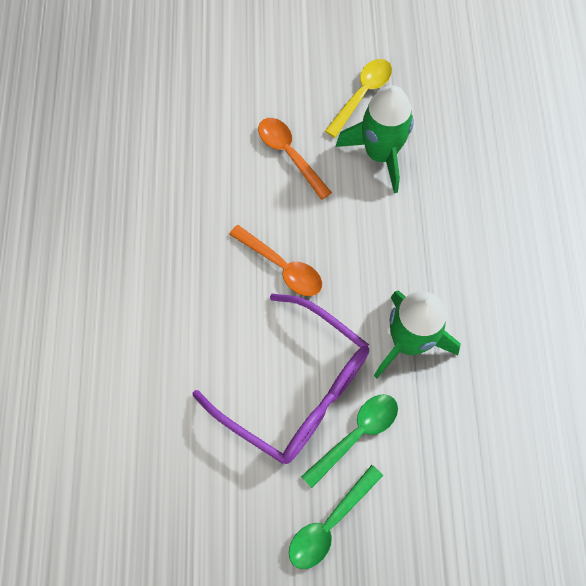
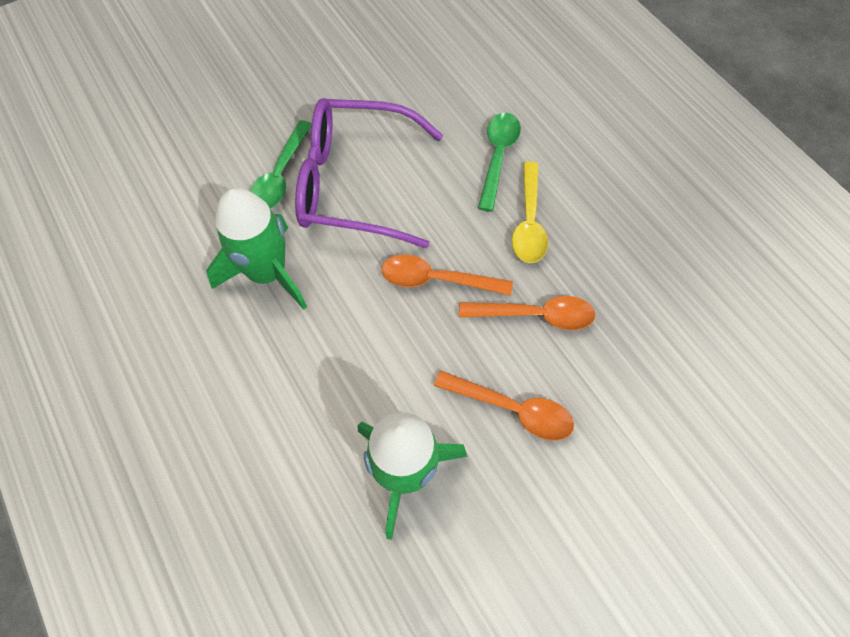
camera: 150 degrees right, 5 degrees down
(230, 204) = (535, 315): none -> orange spoon
(330, 523) = (271, 109): green spoon -> green spoon (497, 157)
(362, 95) = (477, 552): yellow spoon -> yellow spoon (529, 222)

